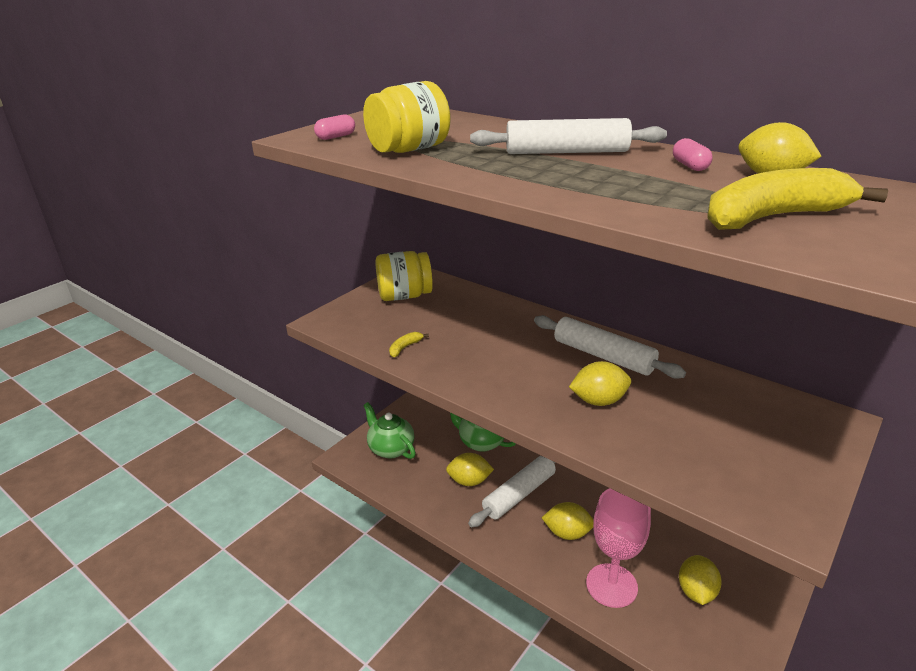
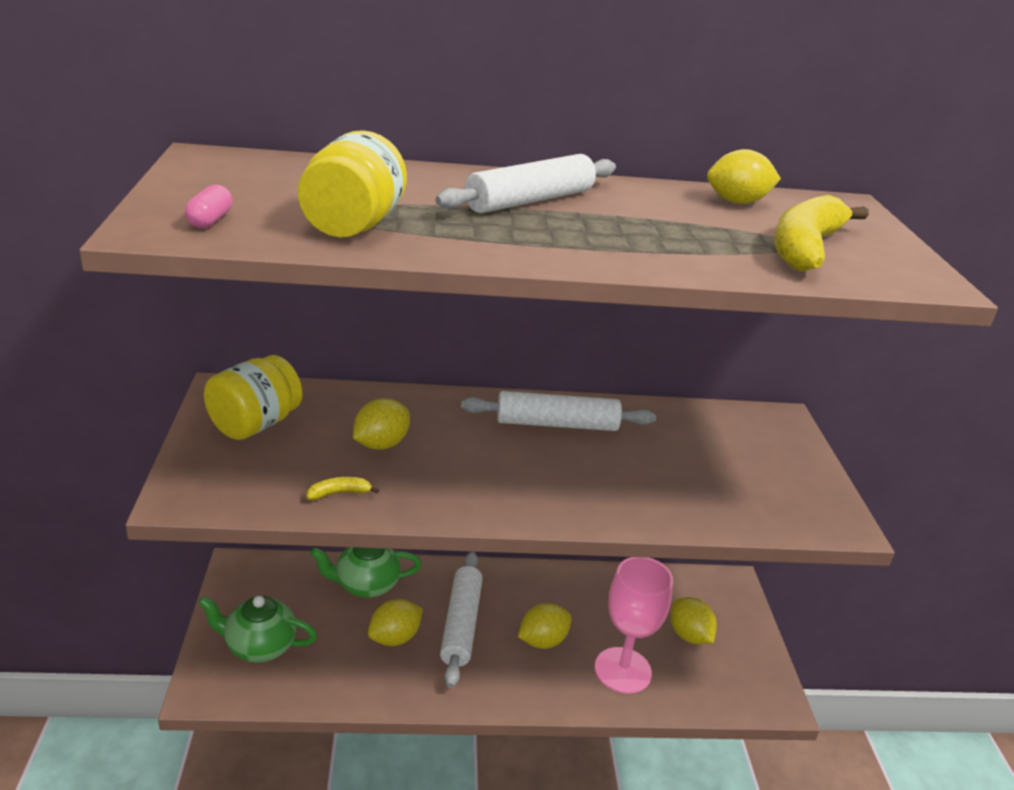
camera: 45 degrees left, 0 degrees up
(405, 347) = (339, 493): yellow banana -> yellow banana turned 75 degrees clockwise
(598, 401) = (603, 474): yellow lemon -> yellow lemon (381, 444)
(690, 166) = (662, 200): pink capsule -> none

